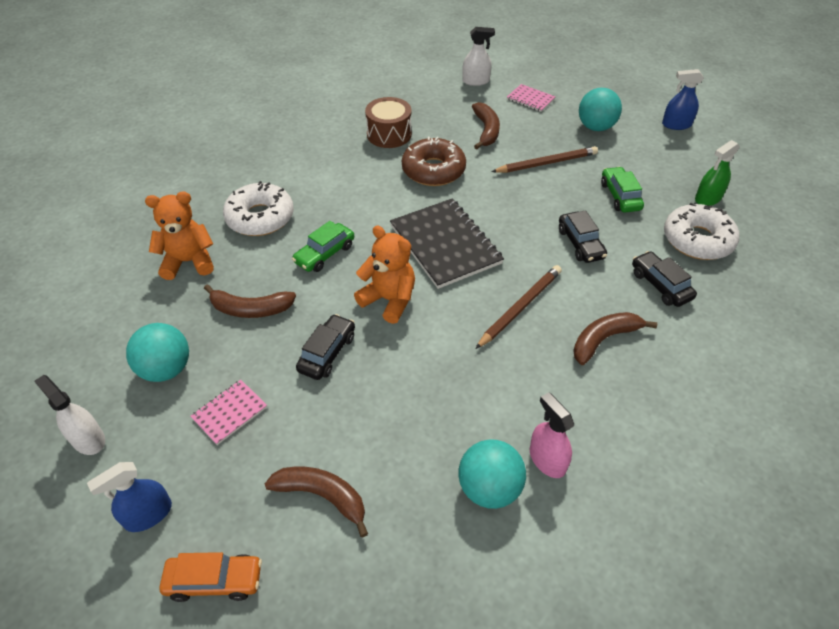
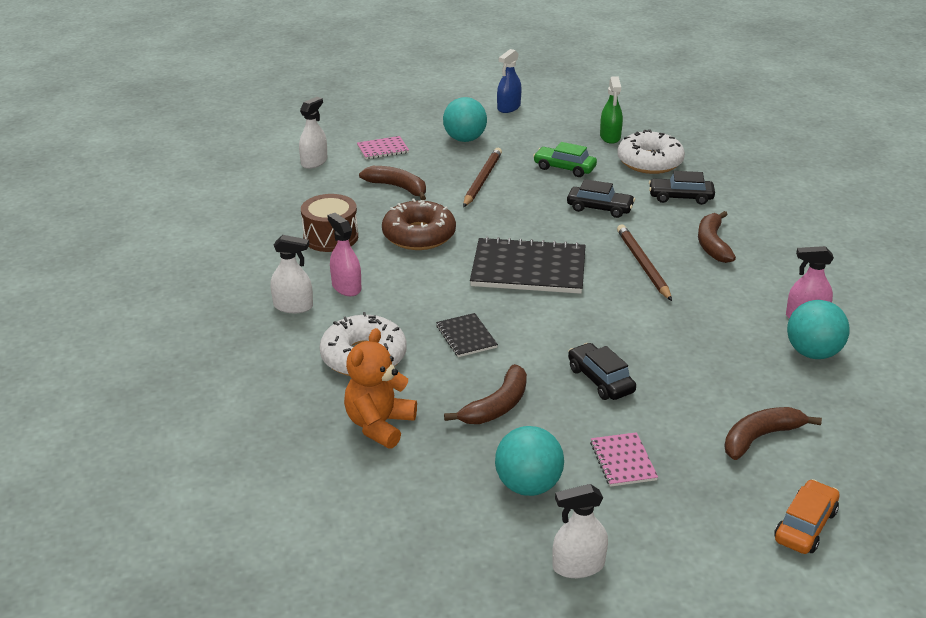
camera: 55 degrees left, 15 degrees down
(148, 514) = (706, 547): blue spray bottle -> none
(292, 160) = (293, 306): none -> white spray bottle
(324, 254) = (466, 336): green car -> black notebook
(335, 170) = (346, 287): none -> pink spray bottle
(389, 300) = (567, 323): orange teddy bear -> none

